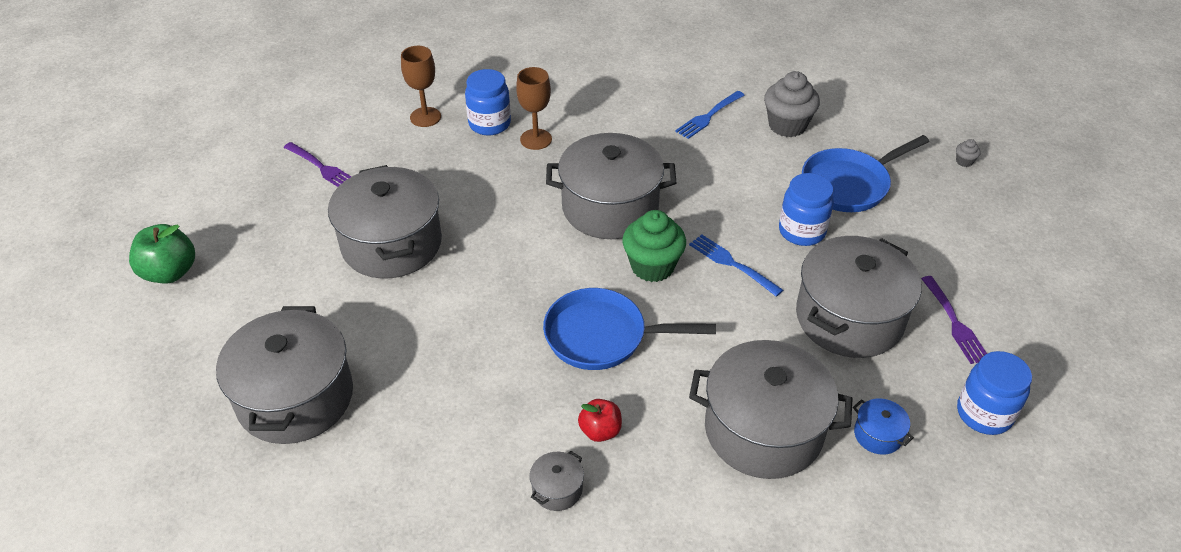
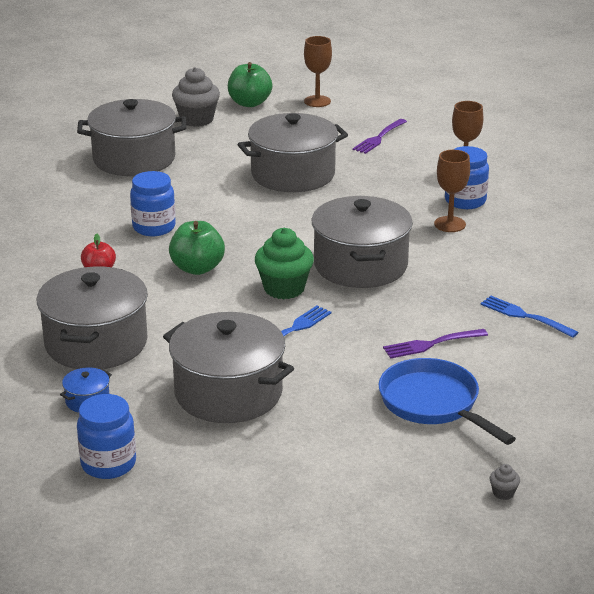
camera: 85 degrees right, 15 degrees down
(197, 210) = (317, 101): none -> brown goblet
(557, 489) = (47, 257): grey pot -> none
(603, 336) = (197, 268): blue pan -> green apple
(787, 125) = (528, 366): grey cupcake -> grey cupcake (196, 119)
(802, 231) = (348, 370): blue jar -> blue jar (154, 227)
(954, 323) = (227, 458): purple fork -> purple fork (431, 344)

